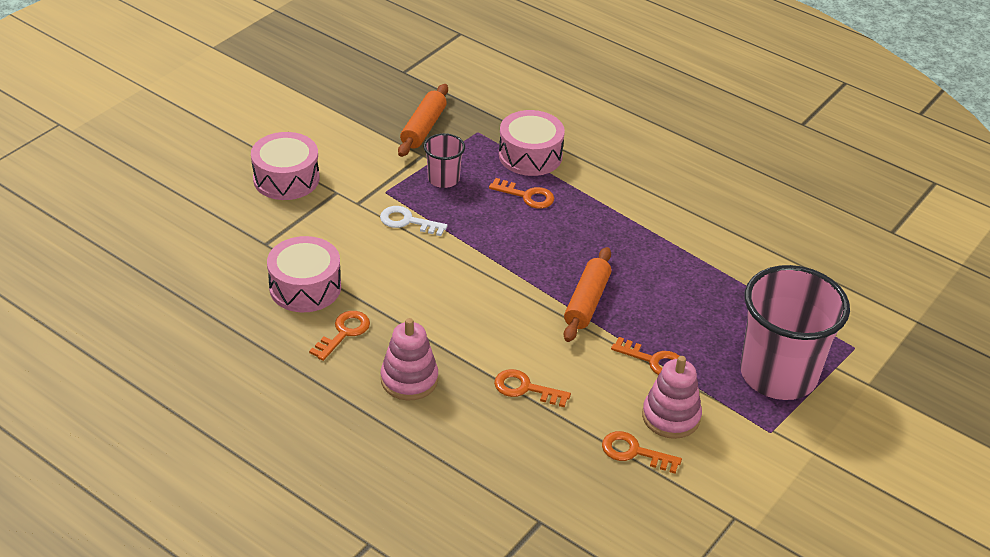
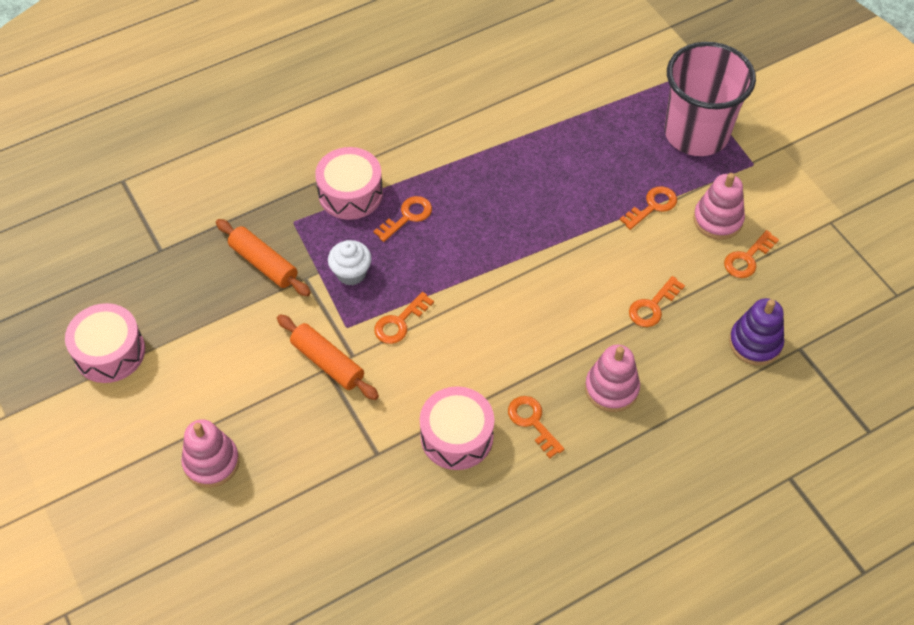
camera: 65 degrees left, 15 degrees up
(216, 155) = (211, 462): none -> pink stacking toy
(286, 179) = (284, 407): pink drum -> pink drum (110, 352)
(408, 221) = (400, 322): white key -> orange key
(443, 179) = (351, 273): pink cup -> white cupcake
(525, 481) = (755, 343): none -> purple stacking toy
(586, 302) = (566, 225): orange rolling pin -> orange rolling pin (327, 363)

